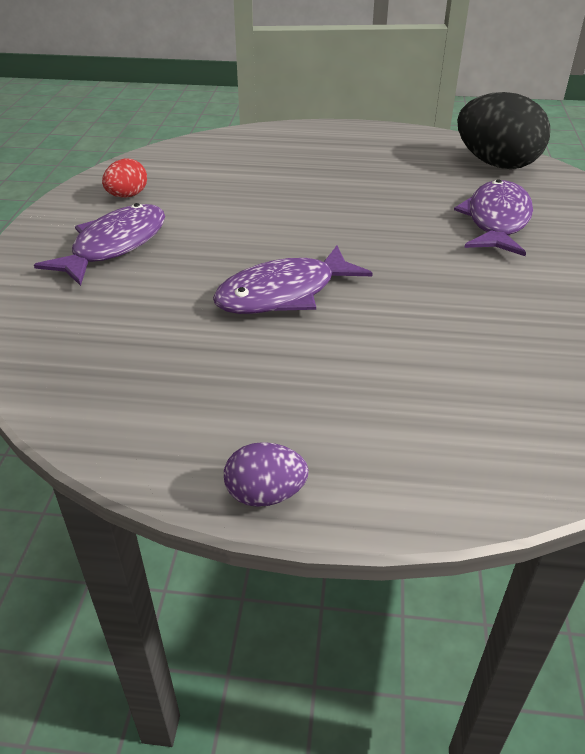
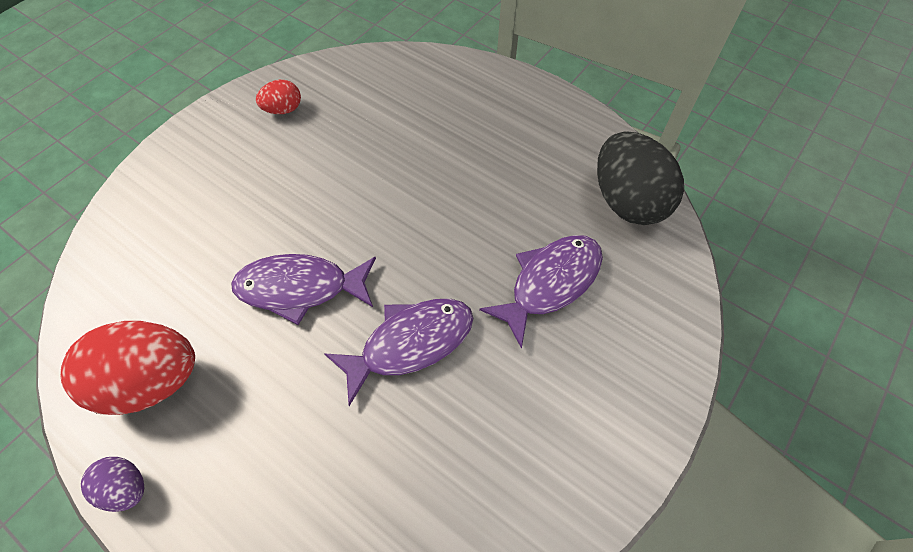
camera: 30 degrees right, 20 degrees up
(114, 246) = (230, 170): purple fish -> purple fish (410, 343)
(200, 408) = (152, 381): none -> red egg

